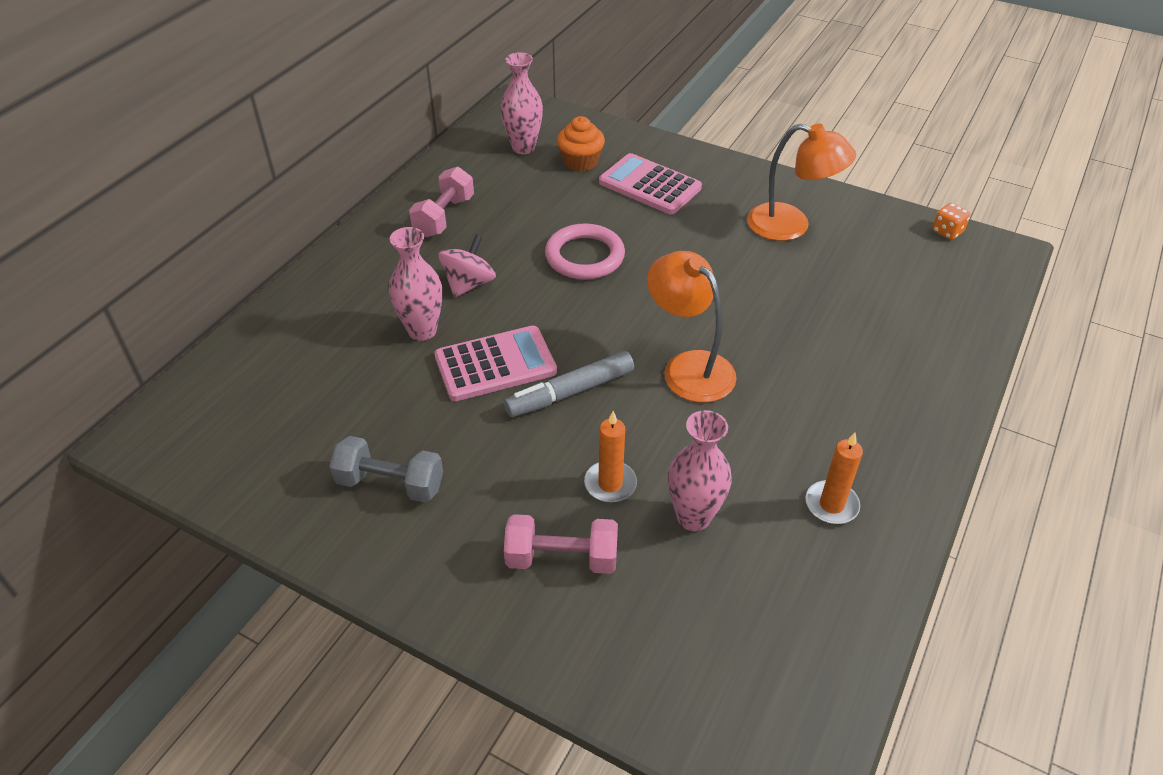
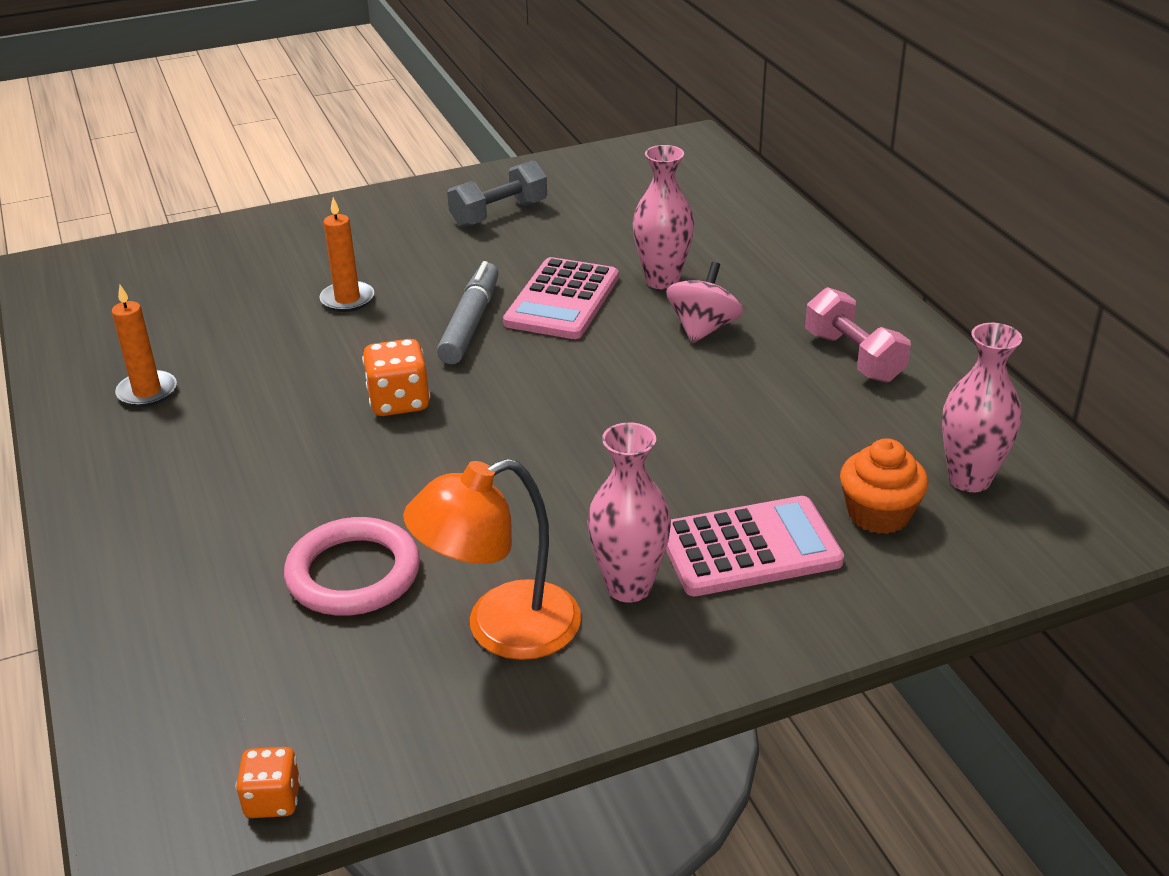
camera: 130 degrees right, 10 degrees down
(469, 284) = (703, 329): pink spinning top -> pink spinning top turned 135 degrees counterclockwise
(562, 558) = (322, 253): pink dumbbell -> none
(584, 256) = (658, 420): pink ring -> pink ring (353, 573)
(689, 367) = (399, 402): orange lamp -> orange dice
(693, 517) = (256, 321): pink vase -> pink vase (629, 587)

